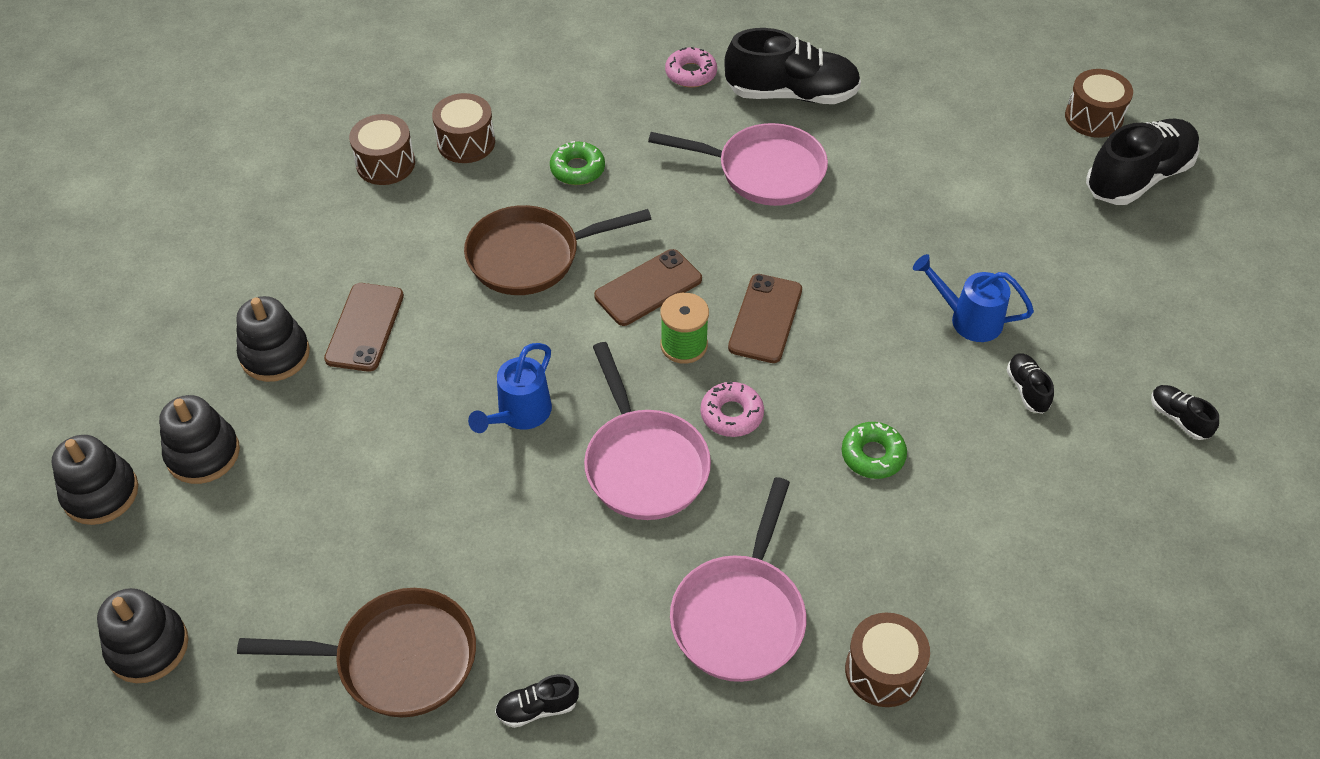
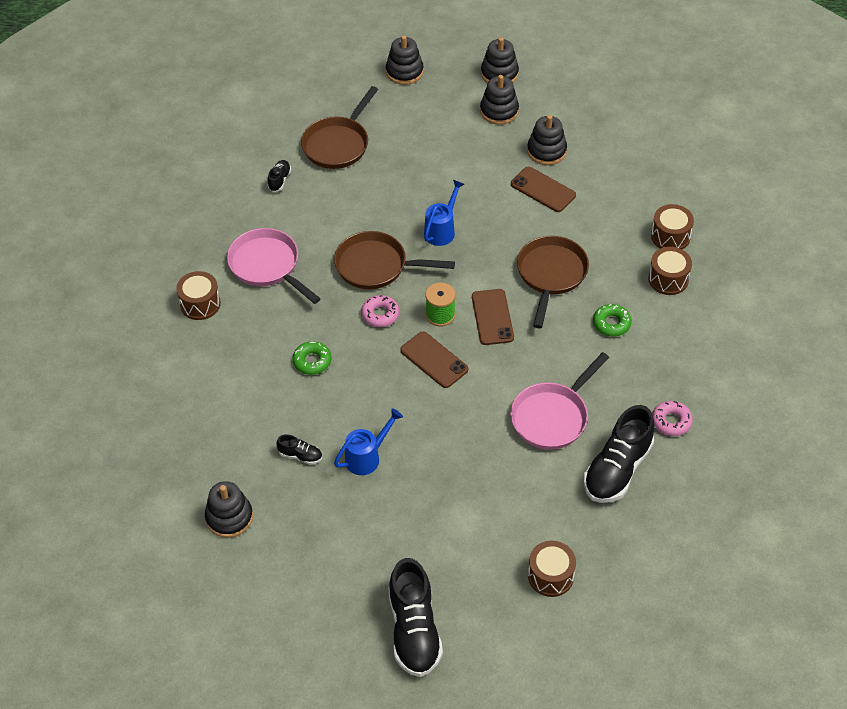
camera: 120 degrees right, 0 degrees up
(519, 414) = (442, 230): blue watering can -> blue watering can turned 60 degrees clockwise
(643, 464) = (376, 266): pink pan -> brown pan
(1093, 117) = (486, 643): brown drum -> brown drum (550, 576)
(1179, 418) = (229, 517): black shoe -> black stacking toy

